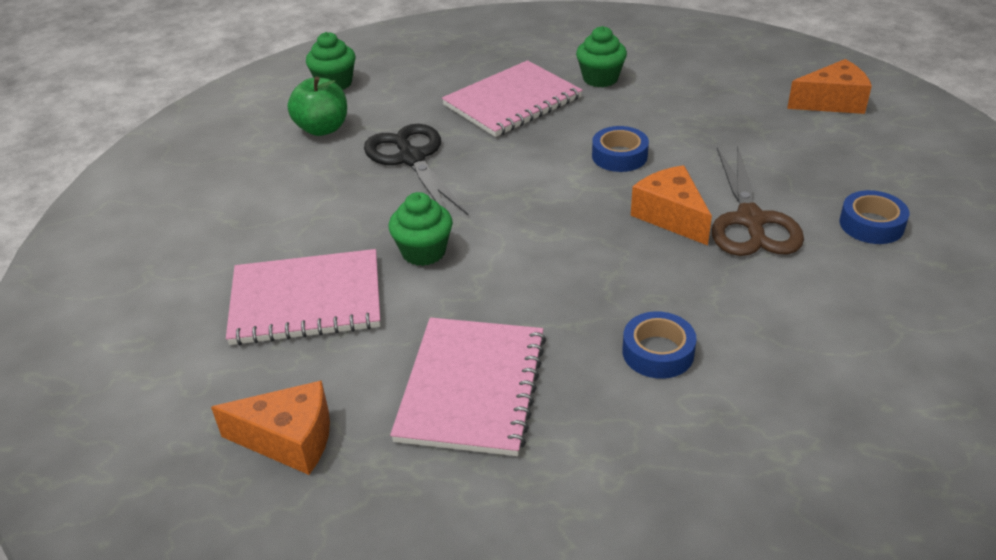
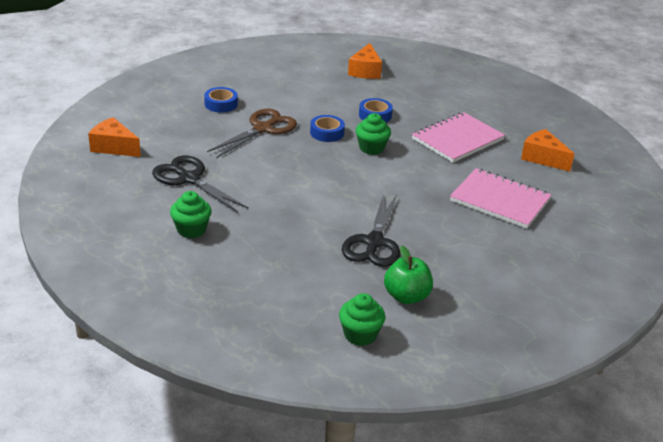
camera: 145 degrees left, 5 degrees down
(423, 252) = (423, 192): green cupcake -> green cupcake (371, 148)
(512, 101) = (266, 246): pink notebook -> none
(619, 156) = (265, 182): blue tape -> blue tape (327, 133)
(671, 216) = (291, 147): orange cheese -> orange cheese (365, 71)
(696, 116) = (189, 179): none -> black scissors

